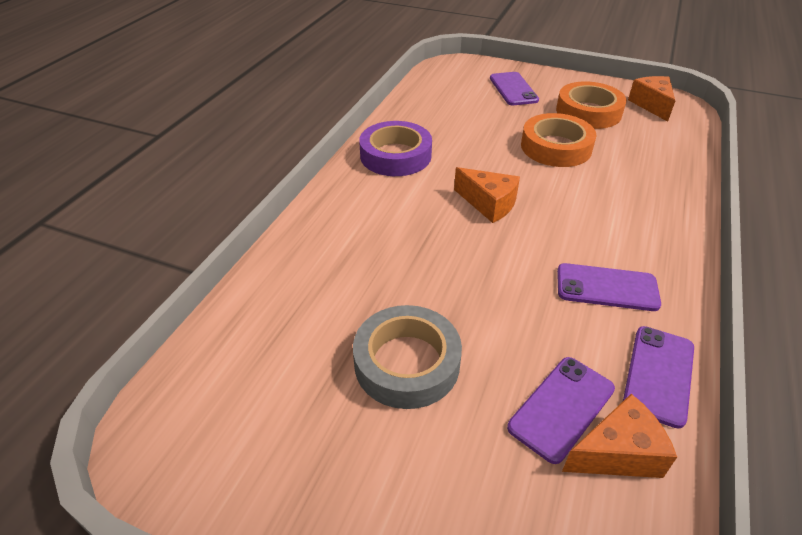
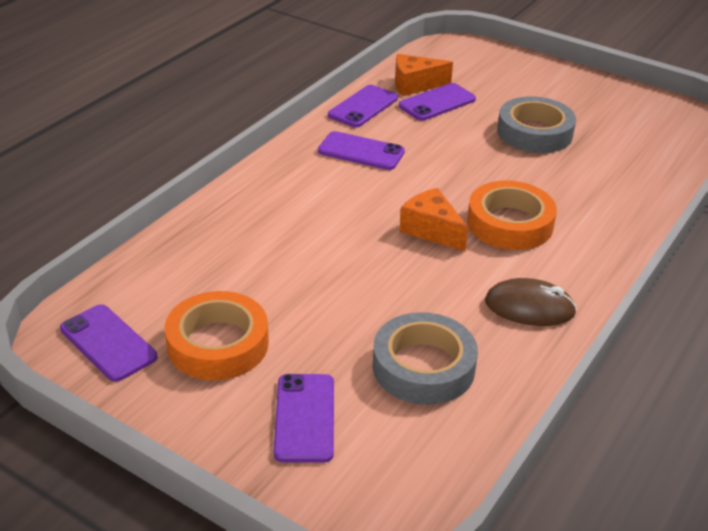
camera: 170 degrees left, 5 degrees down
(395, 156) = (529, 307): purple tape -> brown mouse
(458, 116) = (423, 367): none -> grey tape
(556, 147) = (311, 289): orange tape -> orange tape (510, 223)
(651, 105) = (108, 343): orange cheese -> purple phone

